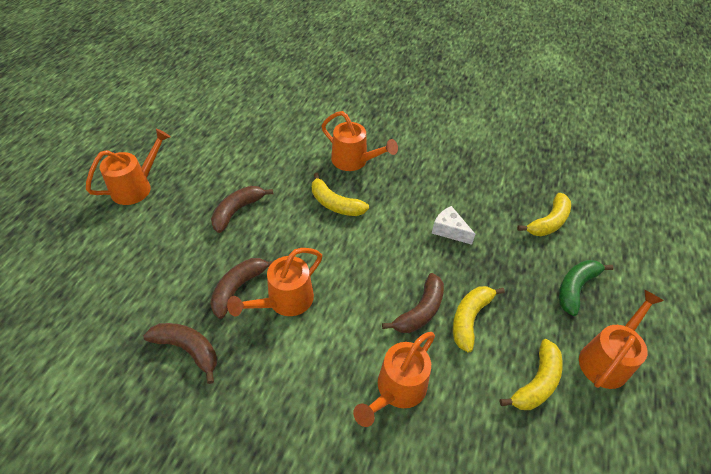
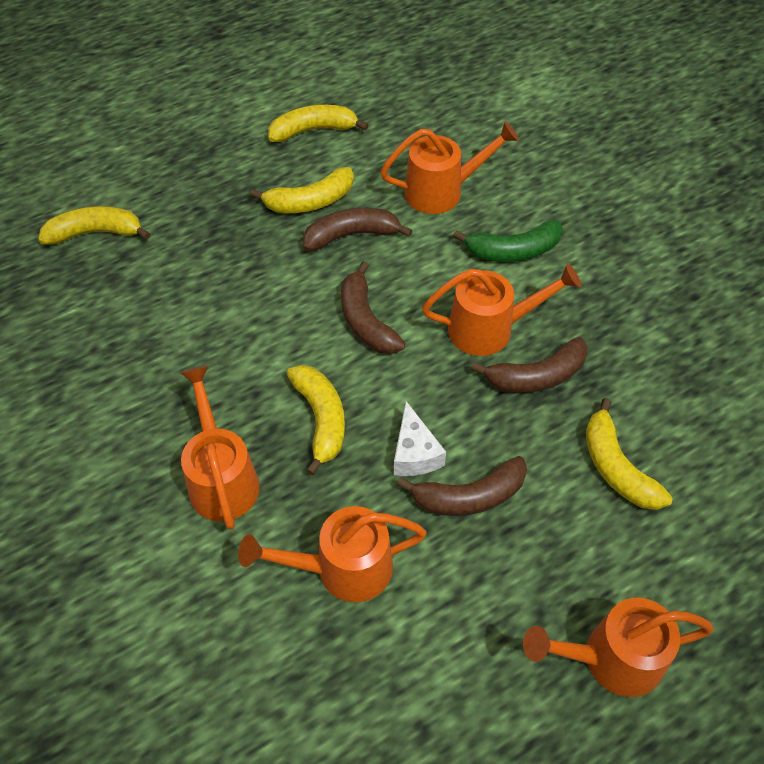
camera: 140 degrees left, 5 degrees up
(166, 264) = (616, 467): none -> yellow banana
(188, 349) = (632, 340): brown banana -> brown banana (366, 321)
(449, 230) = (218, 293): white cheese -> white cheese (414, 453)
(575, 288) = (172, 165): green banana -> green banana (513, 251)
(607, 359) = (231, 110): orange watering can -> orange watering can (342, 568)

